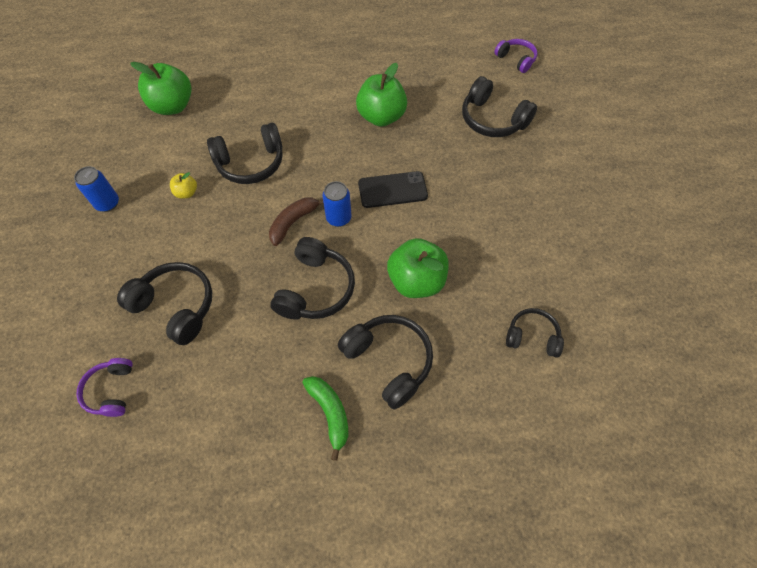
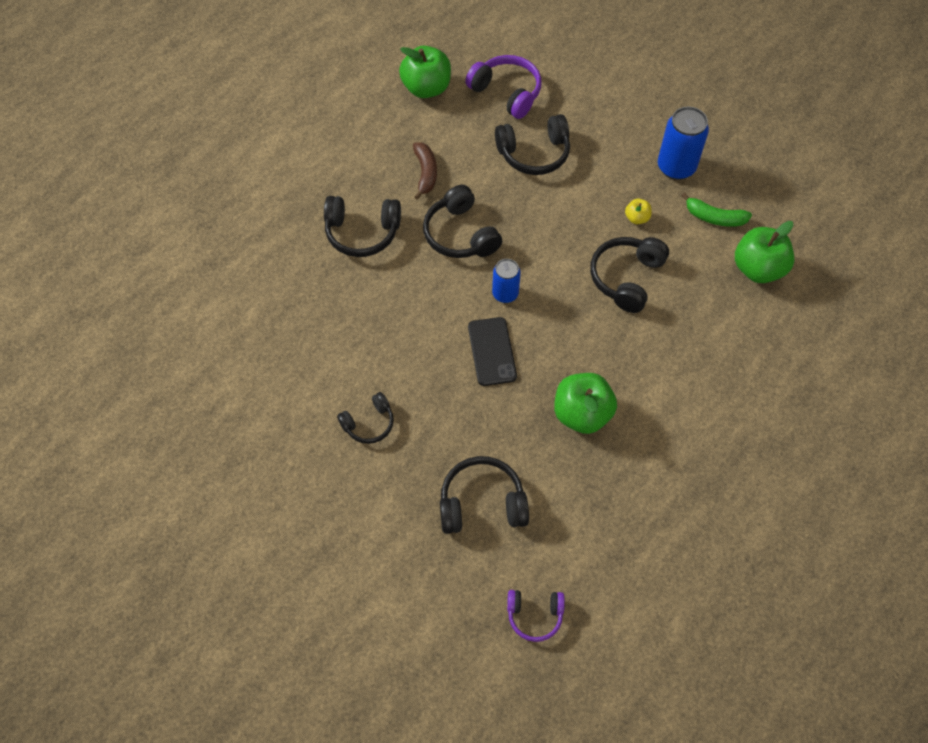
camera: 135 degrees right, 0 degrees up
(107, 203) = (676, 167): blue can -> blue can, size x1.60
(111, 390) = (506, 93): purple headphones -> purple headphones, size x1.60
(293, 222) = (533, 263): brown banana -> brown banana (425, 173)
(330, 413) = (368, 179): green banana -> green banana (714, 218)
(392, 190) = (492, 351): black phone -> black phone turned 45 degrees counterclockwise
(416, 281) = (397, 296): green apple -> green apple (426, 88)
(532, 336) = (279, 325): black headphones -> black headphones (369, 423)

